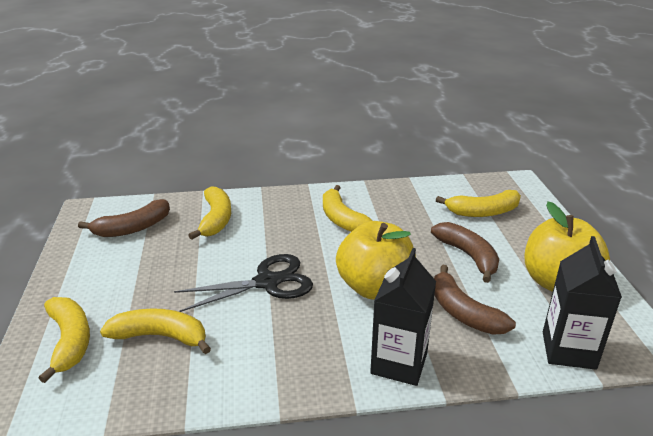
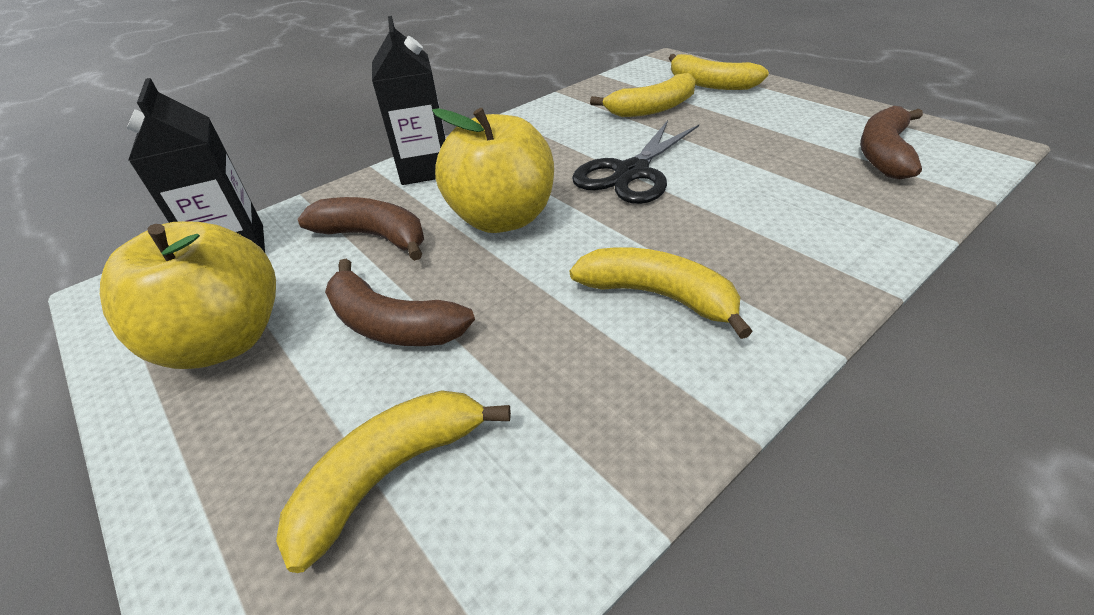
camera: 150 degrees right, 10 degrees up
(216, 219) = (826, 206): yellow banana -> none

